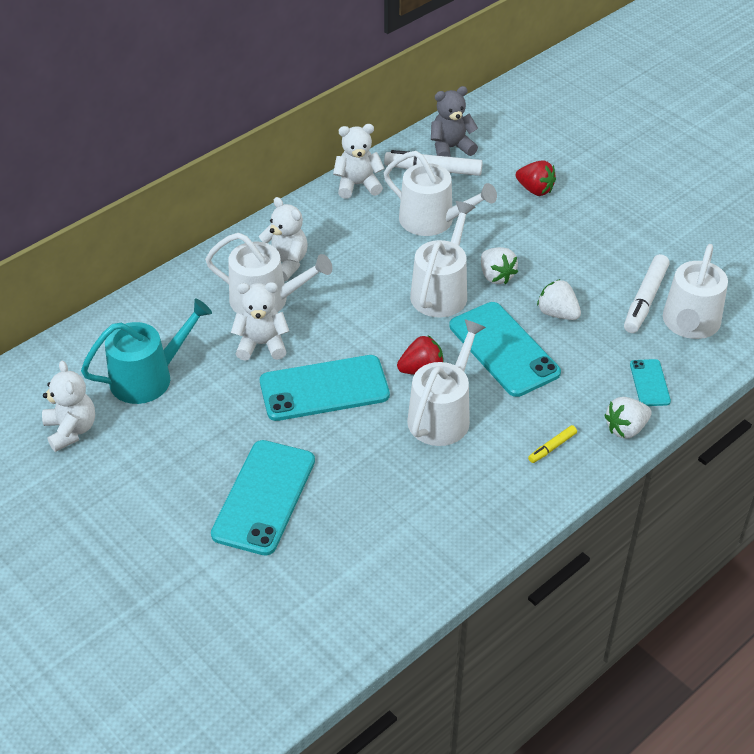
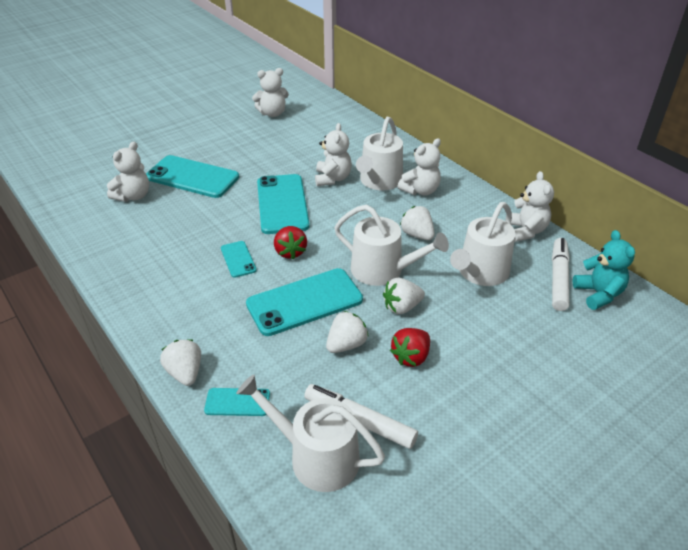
camera: 95 degrees right, 5 degrees down
(148, 377) = (310, 136): turquoise watering can -> none
(318, 558) = (133, 196): none -> white teddy bear
(375, 266) = (417, 235): none -> white strawberry
(442, 415) = (238, 259): white watering can -> turquoise phone
(451, 148) = (598, 294): grey teddy bear -> turquoise teddy bear
(535, 190) = (540, 352): red strawberry -> red strawberry (411, 357)
(552, 447) = (182, 319): yellow marker -> none

